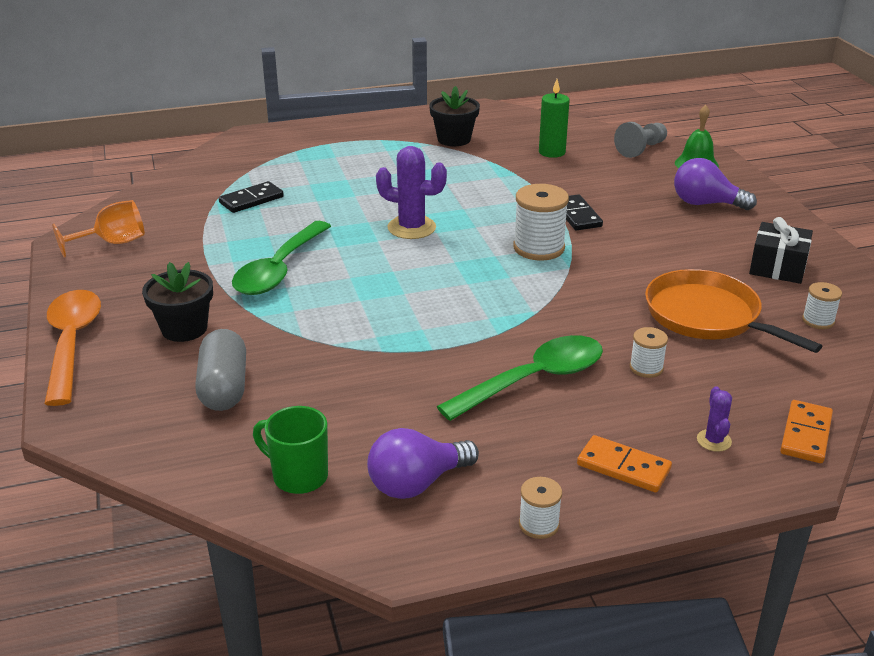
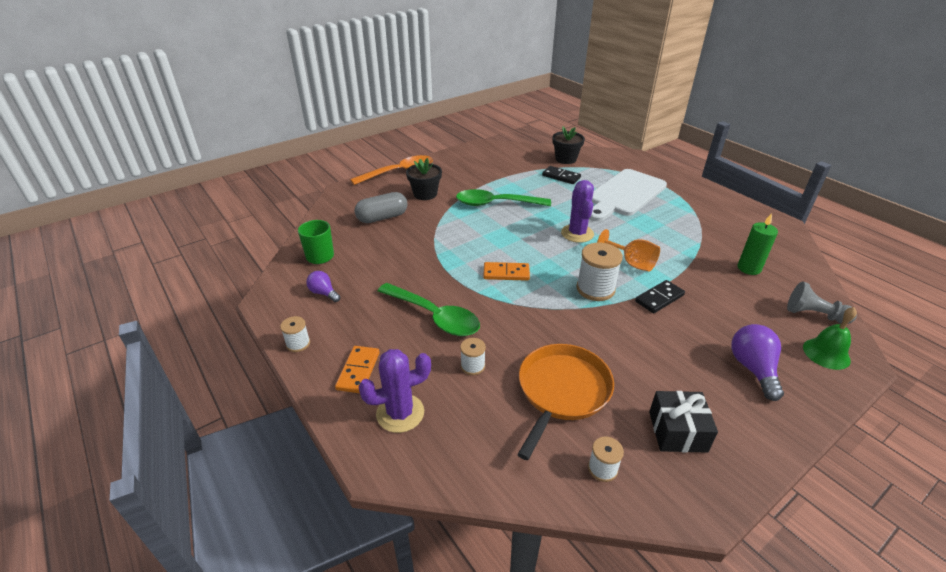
camera: 70 degrees right, 5 degrees up
(113, 243) = (487, 156): orange goblet -> orange goblet (632, 263)
(344, 171) = (624, 194): none -> white cutting board
(417, 483) = (324, 293): purple light bulb -> purple light bulb, size x0.62
(454, 139) = (715, 222): black flower pot -> black flower pot (566, 159)
(714, 440) = (400, 413): purple cactus -> purple cactus, size x1.92
(805, 434) = (426, 469): orange domino -> orange domino (506, 273)

